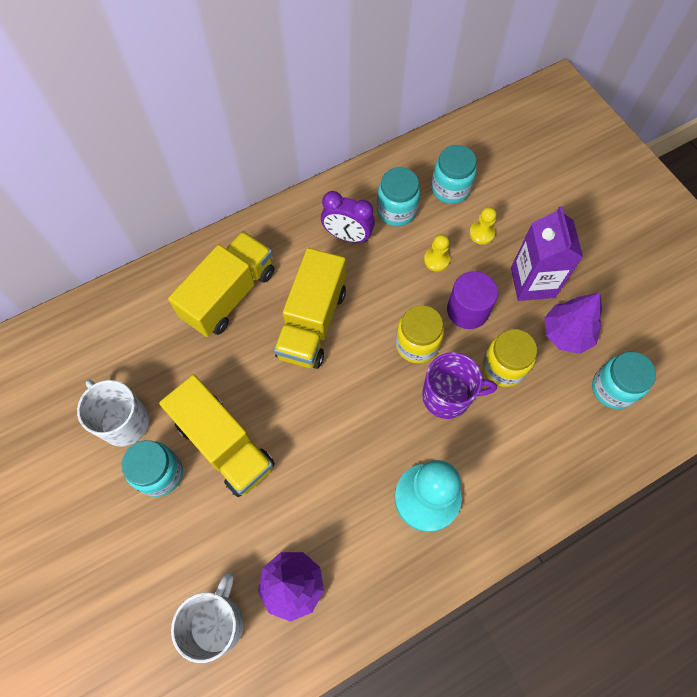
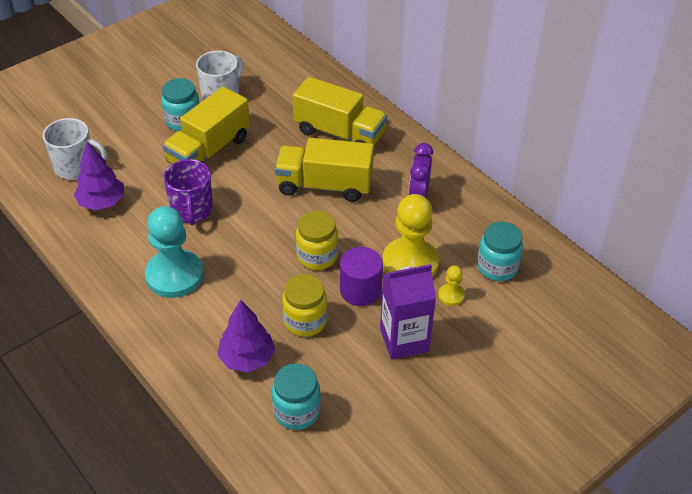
camera: 80 degrees right, 20 degrees down
(396, 211) = (457, 229): turquoise jar -> none
(436, 260) = (410, 263): yellow pawn -> yellow pawn, size x2.21
(447, 396) = (269, 282): purple mug -> purple mug (192, 210)
(566, 334) = (351, 370): purple tree -> purple tree (247, 358)

